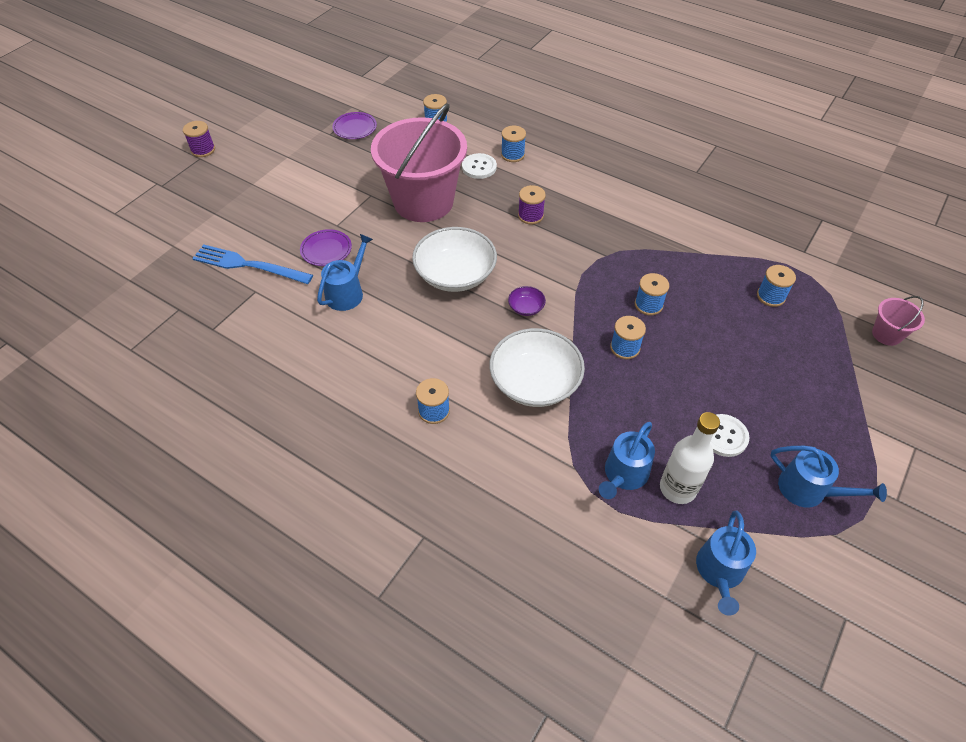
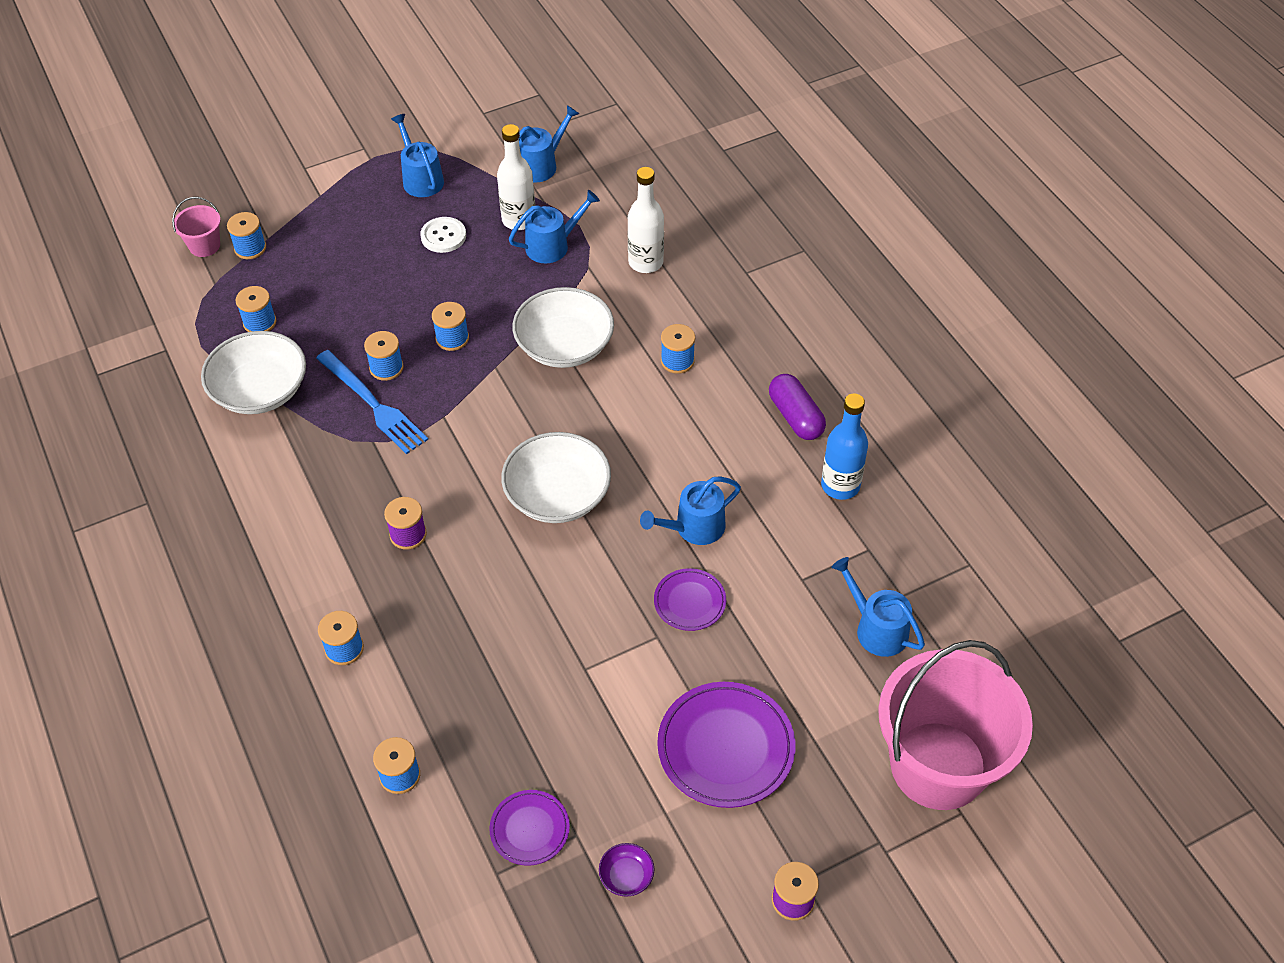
camera: 150 degrees left, 0 degrees up
(191, 282) = (877, 629): none -> blue watering can
(248, 265) = (797, 623): blue fork -> blue fork (373, 404)
(250, 365) = (840, 485): none -> blue bottle
(267, 192) = (726, 747): none -> purple plate
(308, 406) = (795, 417): none -> purple capsule
(423, 201) = (522, 622): pink bucket -> pink bucket (938, 765)
(479, 167) = (407, 648): white button -> none
(526, 307) = (512, 421): purple bowl -> purple bowl (626, 876)
(526, 499) = (645, 262): none -> white bottle
(712, 254) = (260, 390): none -> white bowl
(853, 349) = (250, 248): none -> blue spool

